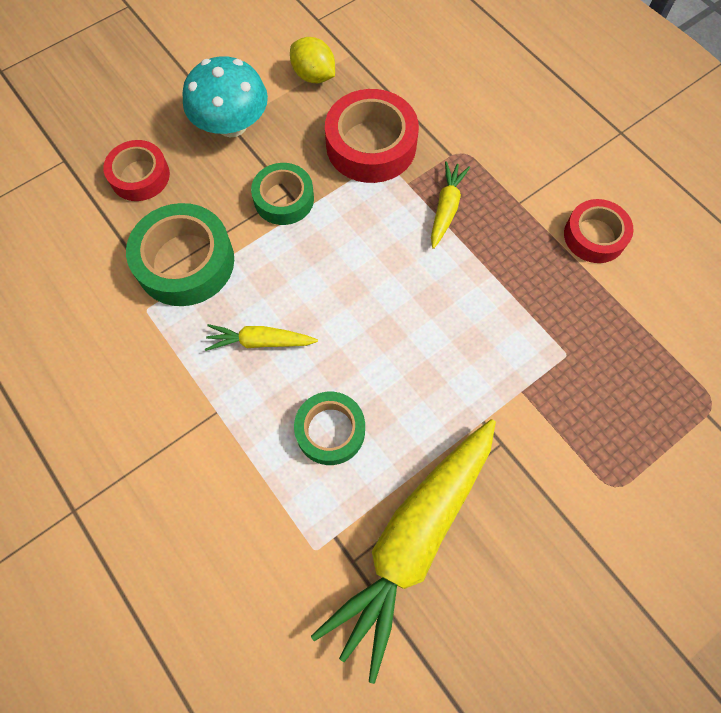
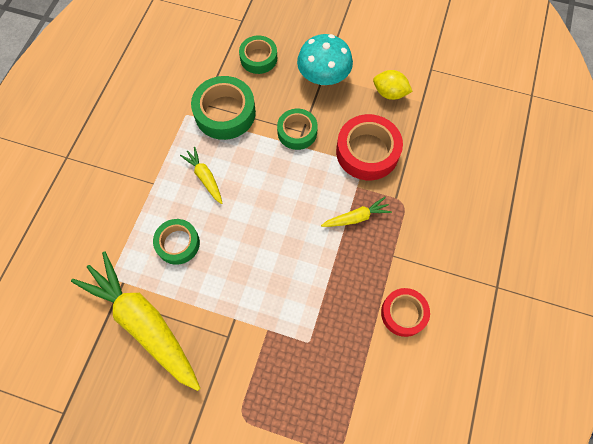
camera: 55 degrees right, 0 degrees up
(140, 176) = (258, 58): red tape -> green tape
(313, 76) = (389, 93): yellow lemon -> yellow lemon turned 75 degrees counterclockwise
(413, 540) = (143, 323): yellow carrot -> yellow carrot turned 45 degrees clockwise

